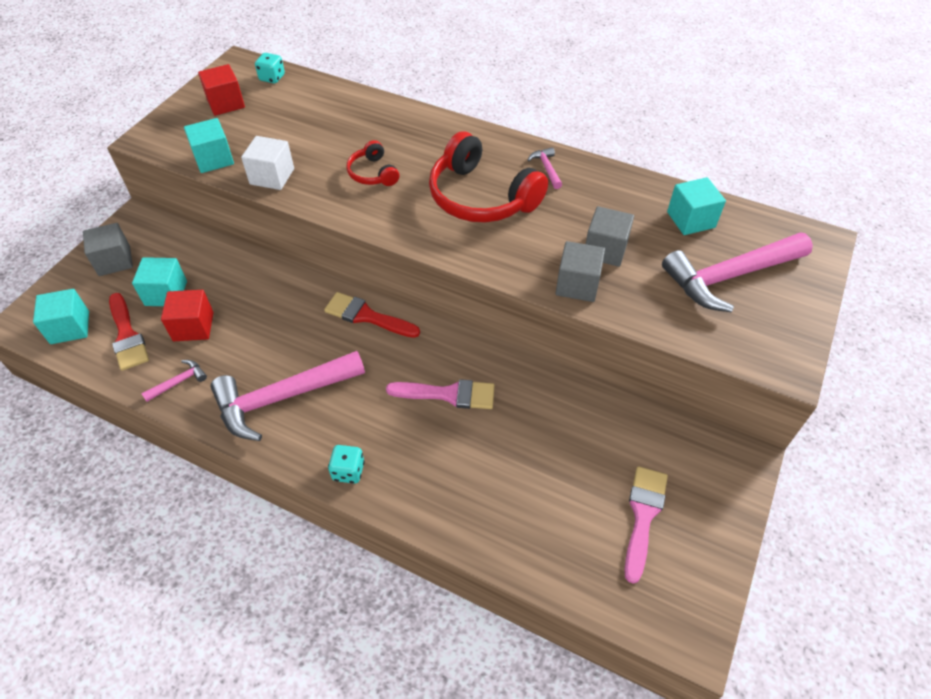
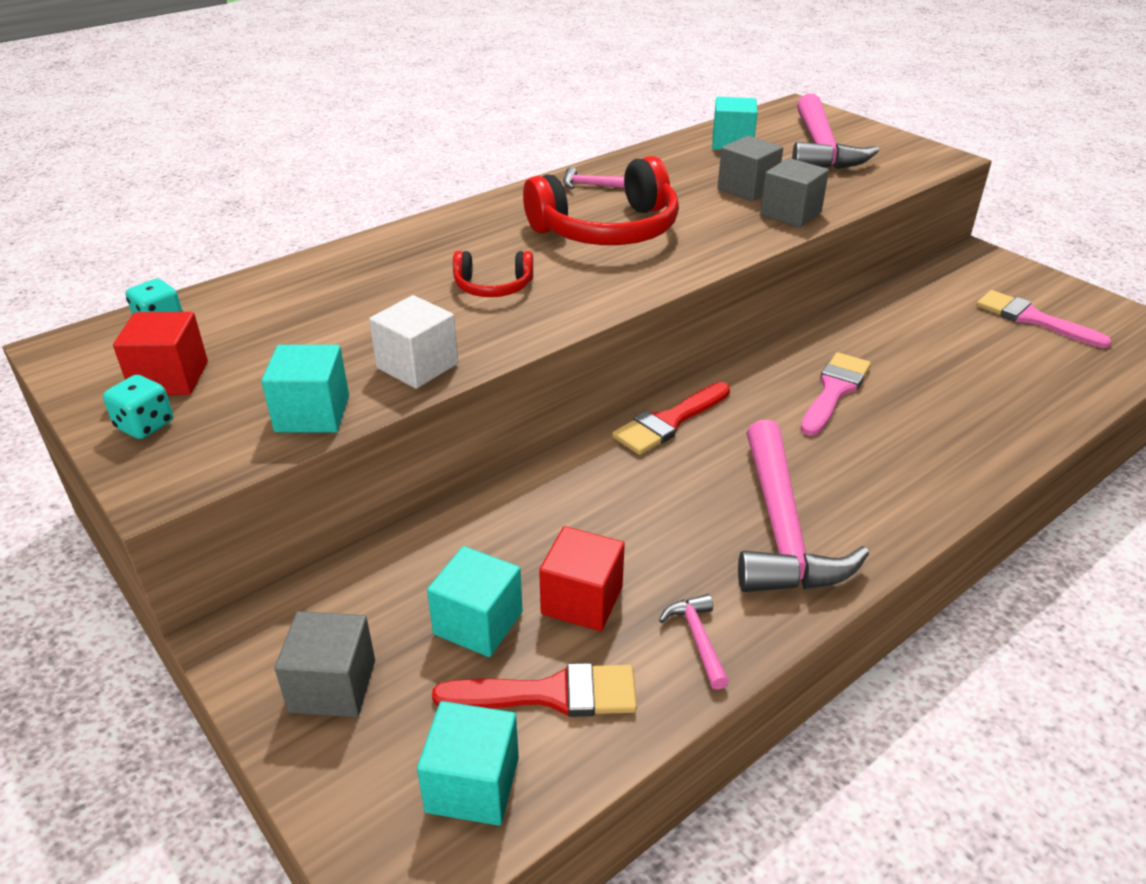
camera: 65 degrees left, 15 degrees down
(348, 471) = (929, 495): turquoise dice -> turquoise dice (145, 425)

